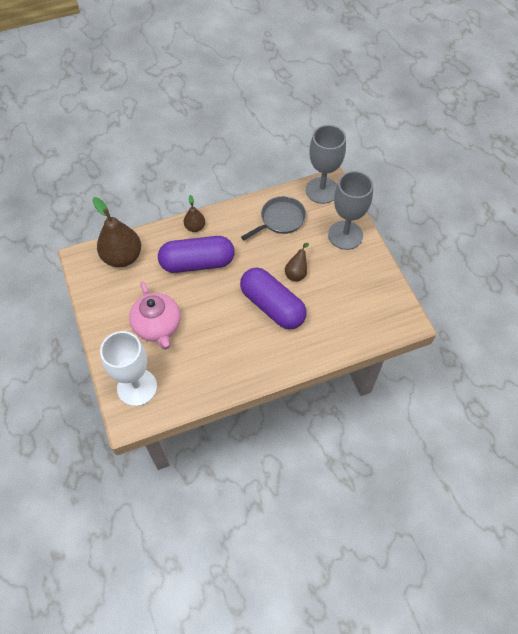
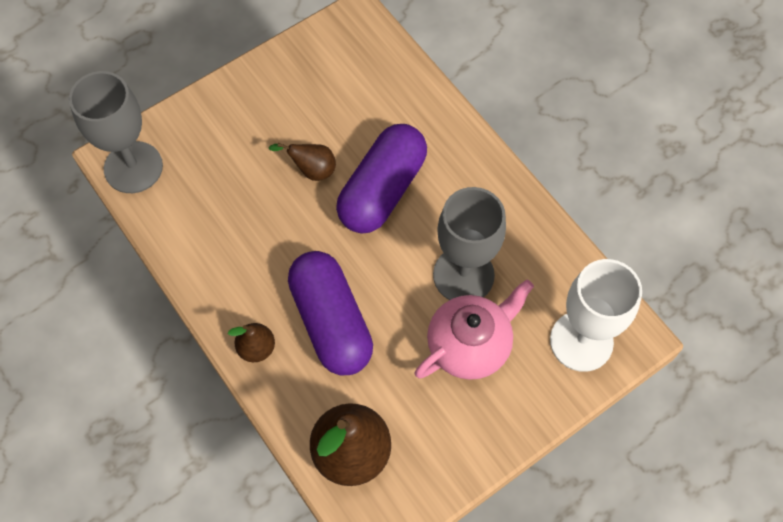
camera: 105 degrees left, 5 degrees up
(280, 219) = (210, 216): grey pan -> none
(345, 235) = (221, 117): grey goblet -> grey goblet (463, 275)

